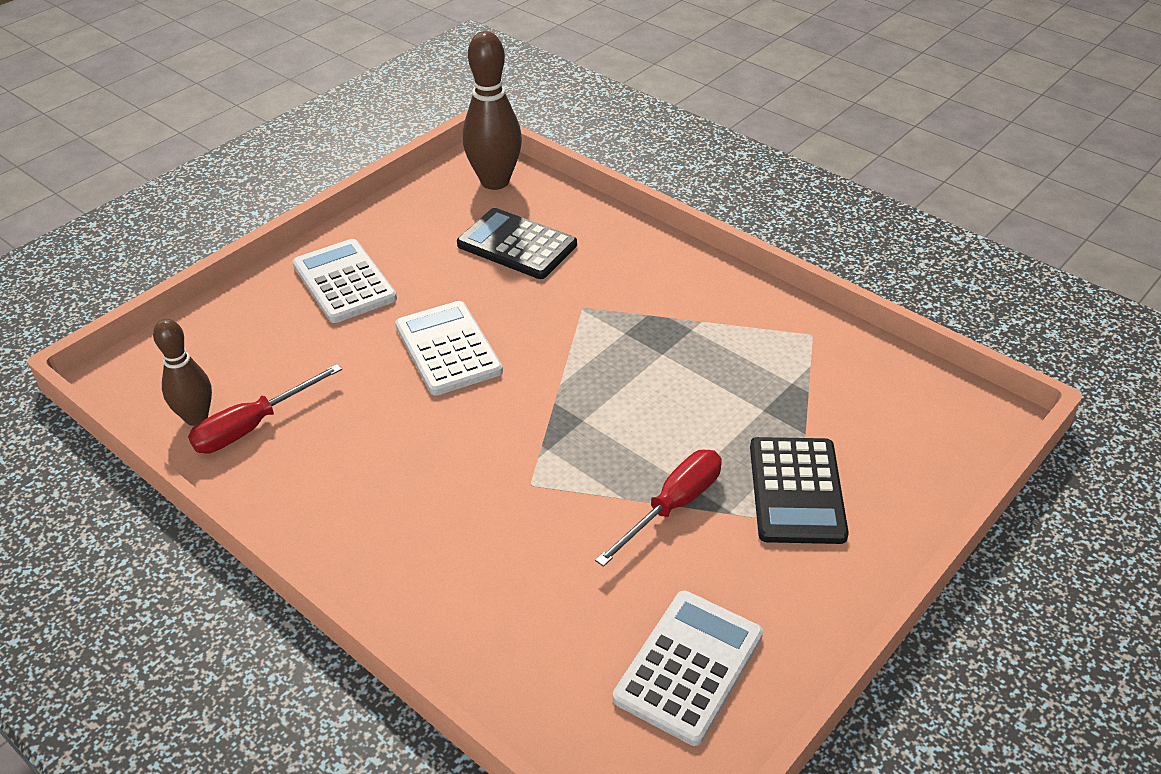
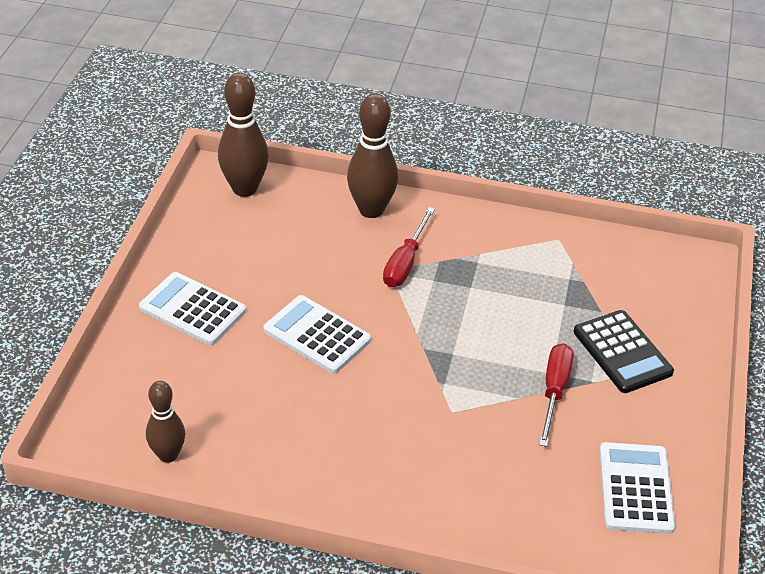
camera: 30 degrees left, 0 degrees up
(253, 426) = (218, 445): red screwdriver -> red screwdriver (405, 262)
(517, 245) = (303, 236): black calculator -> none
(612, 239) = (371, 210): none -> brown bowling pin

